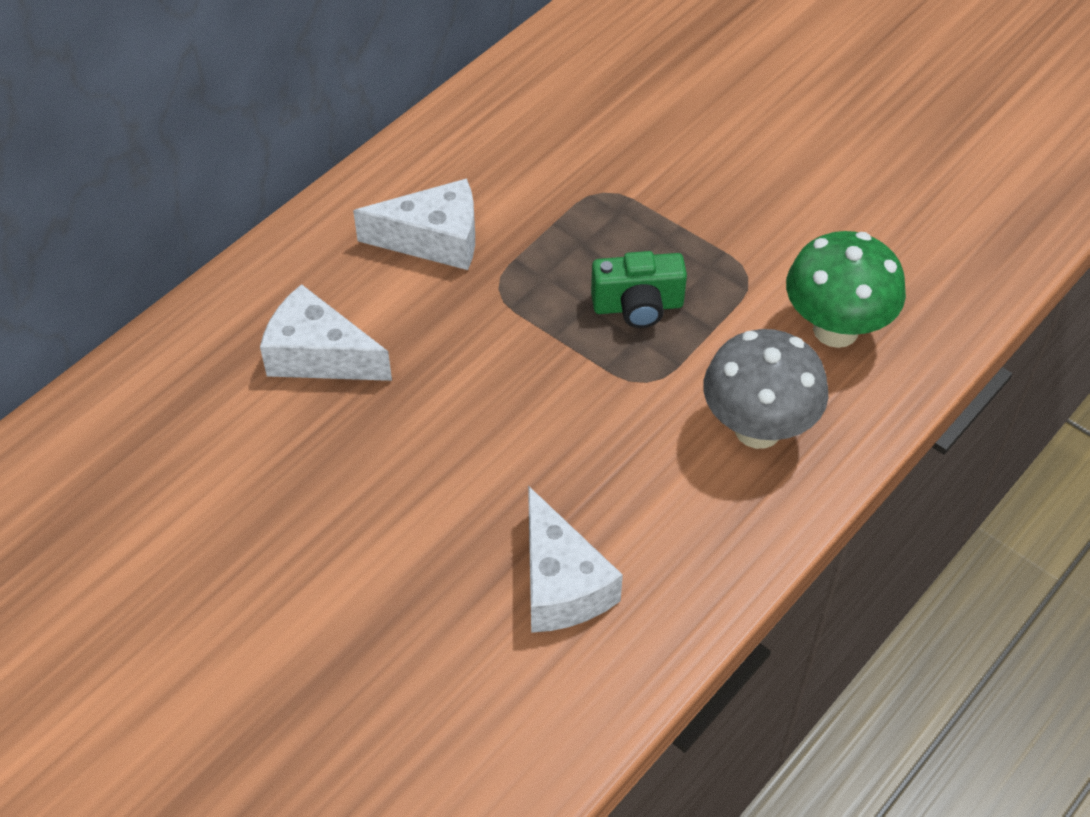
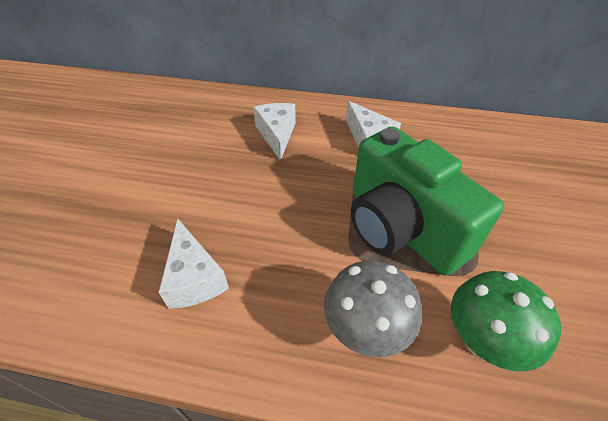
camera: 60 degrees right, 5 degrees down
(561, 583) = (194, 277): white cheese -> white cheese turned 60 degrees counterclockwise
(638, 306) = (401, 228): green camera -> green camera, size x2.32

